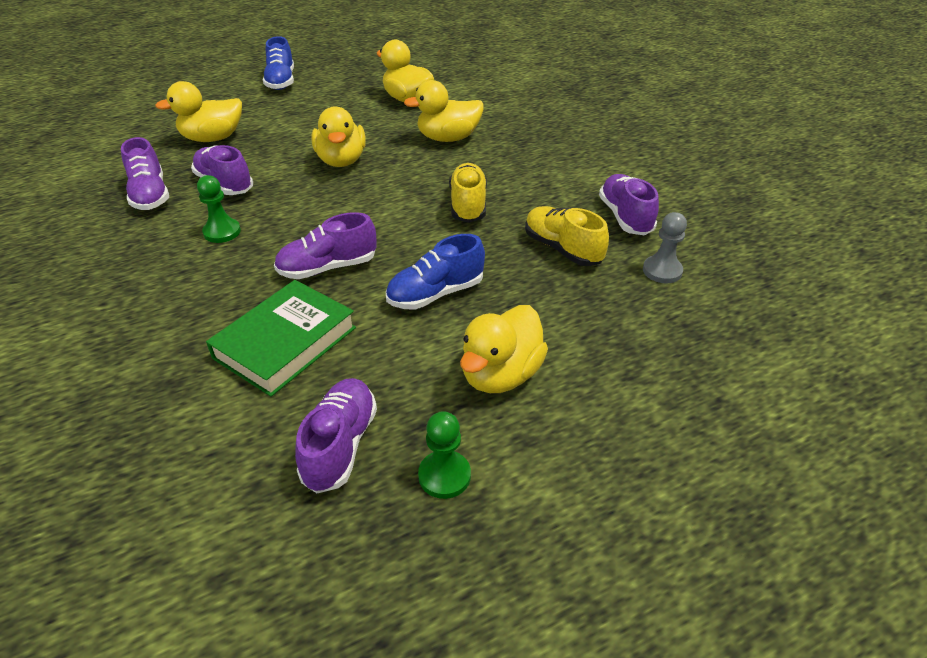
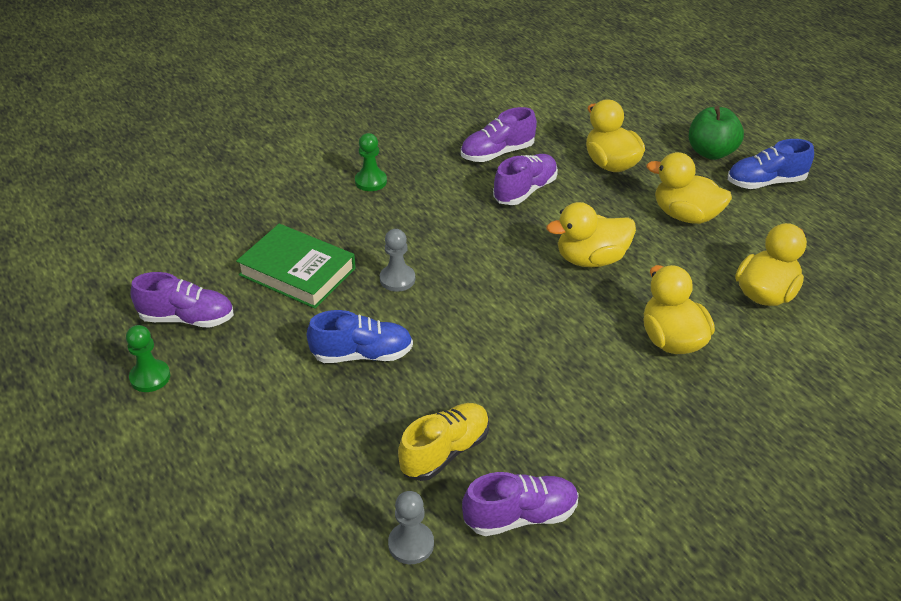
camera: 85 degrees right, 0 degrees up
(222, 232) = (445, 206): green pawn -> green pawn (371, 181)
(228, 95) = (711, 152): none -> green apple
(328, 268) = (397, 279): purple shoe -> grey pawn
(435, 294) = (362, 354): blue shoe -> blue shoe turned 120 degrees clockwise
(468, 205) = (521, 368): yellow shoe -> none
(500, 375) = (252, 405): yellow duck -> yellow duck (685, 215)

